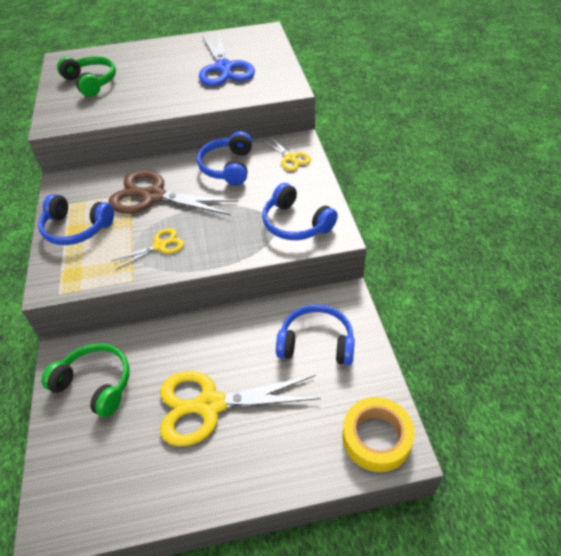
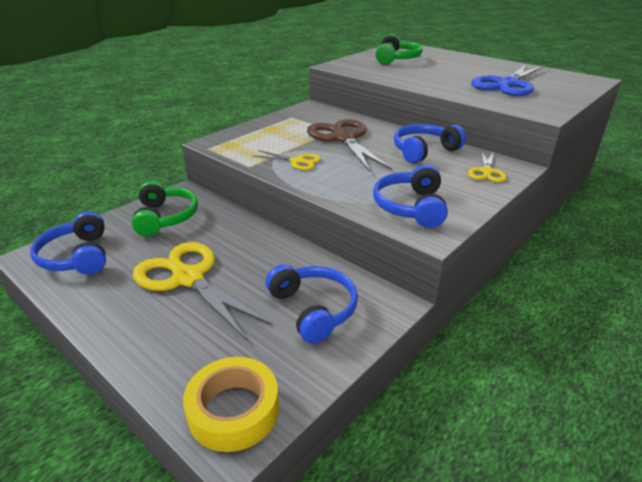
camera: 50 degrees right, 15 degrees down
(76, 228) = (273, 129): blue headphones -> blue headphones (77, 256)

